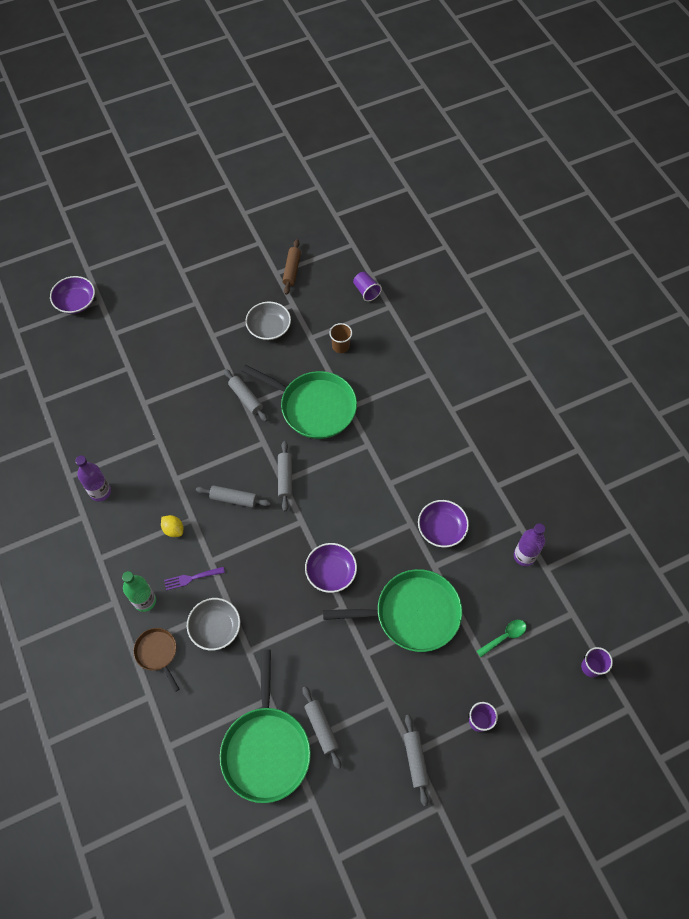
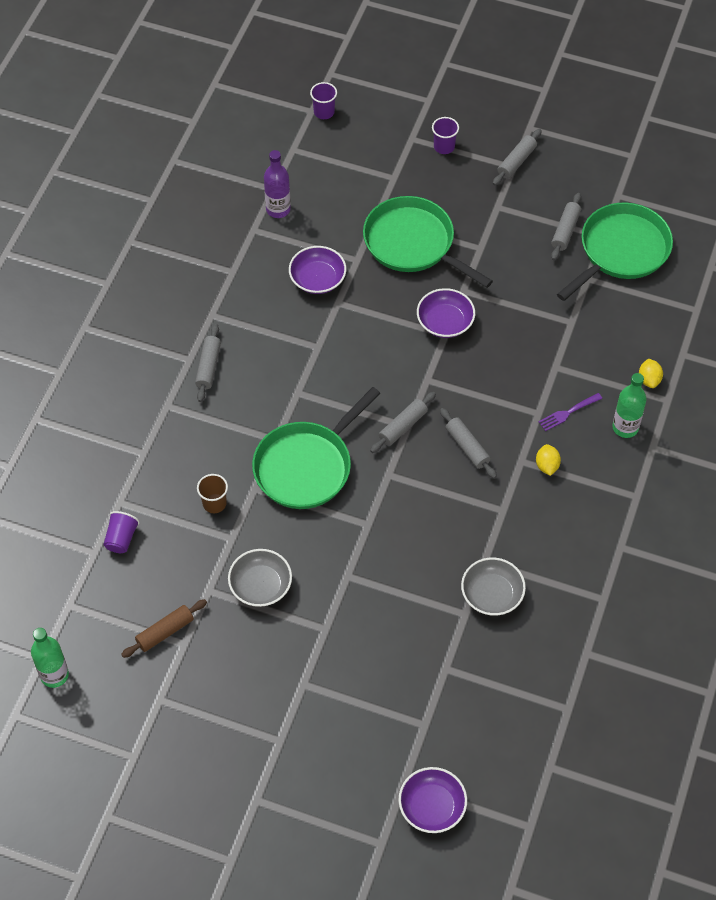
camera: 135 degrees left, 5 degrees down
(100, 492) = (585, 557): purple bottle -> none
(157, 653) = (649, 380): brown pan -> yellow lemon
(191, 578) = (568, 412): purple fork -> purple fork turned 120 degrees clockwise
(215, 628) = (583, 359): grey bowl -> grey bowl (492, 594)
(246, 398) = (361, 531): grey rolling pin -> grey rolling pin (208, 367)
(314, 407) = (306, 466): green pan -> green pan turned 120 degrees counterclockwise
(321, 213) = (54, 675): none -> green bottle
(504, 636) = (361, 176): green spoon -> none

